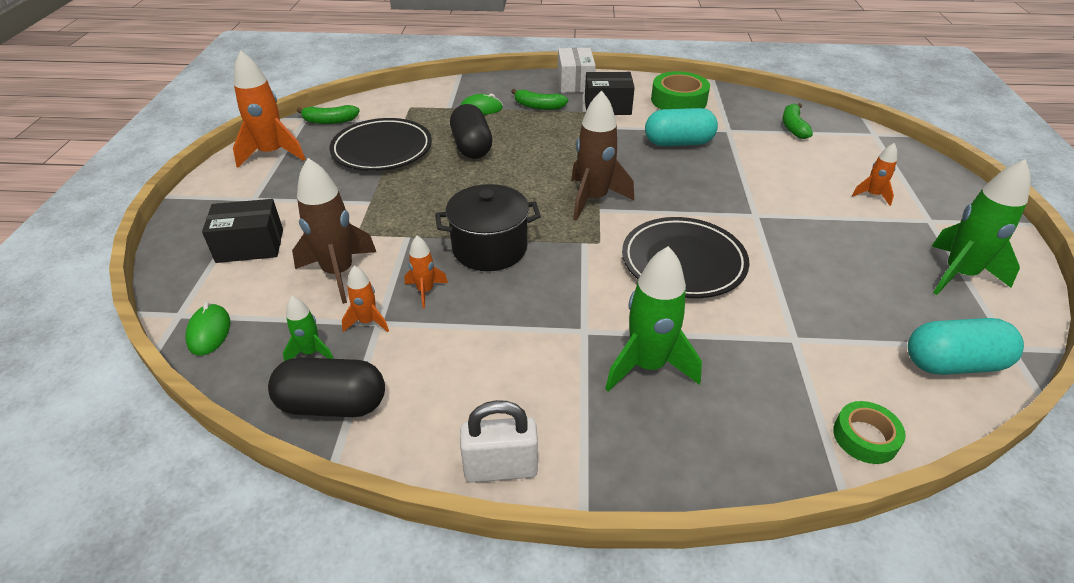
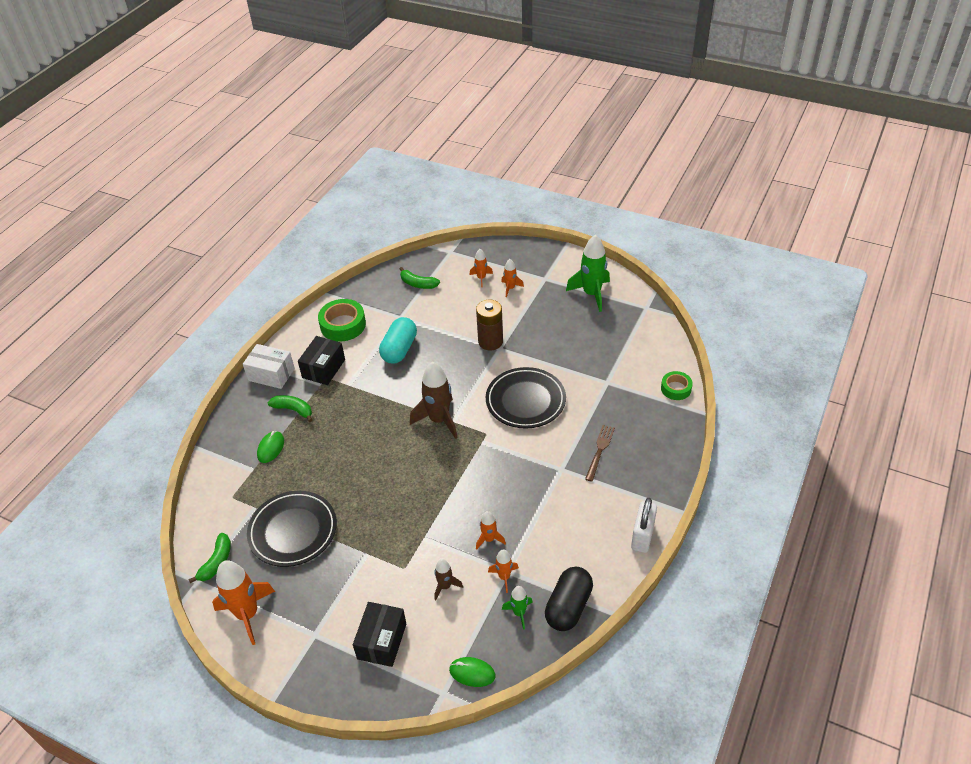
camera: 65 degrees left, 5 degrees up
(339, 273) = (445, 586): brown rocket -> brown rocket, size x0.52
(471, 147) = (327, 470): black capsule -> none
(489, 248) = (462, 493): black pot -> none
(538, 106) = (293, 410): green banana -> green banana turned 105 degrees counterclockwise
(647, 366) = (599, 451): green rocket -> brown fork
(758, 204) = (490, 342): none -> brown battery
(860, 168) = (481, 278): none -> orange rocket
(953, 363) = (647, 333): turquoise capsule -> none

